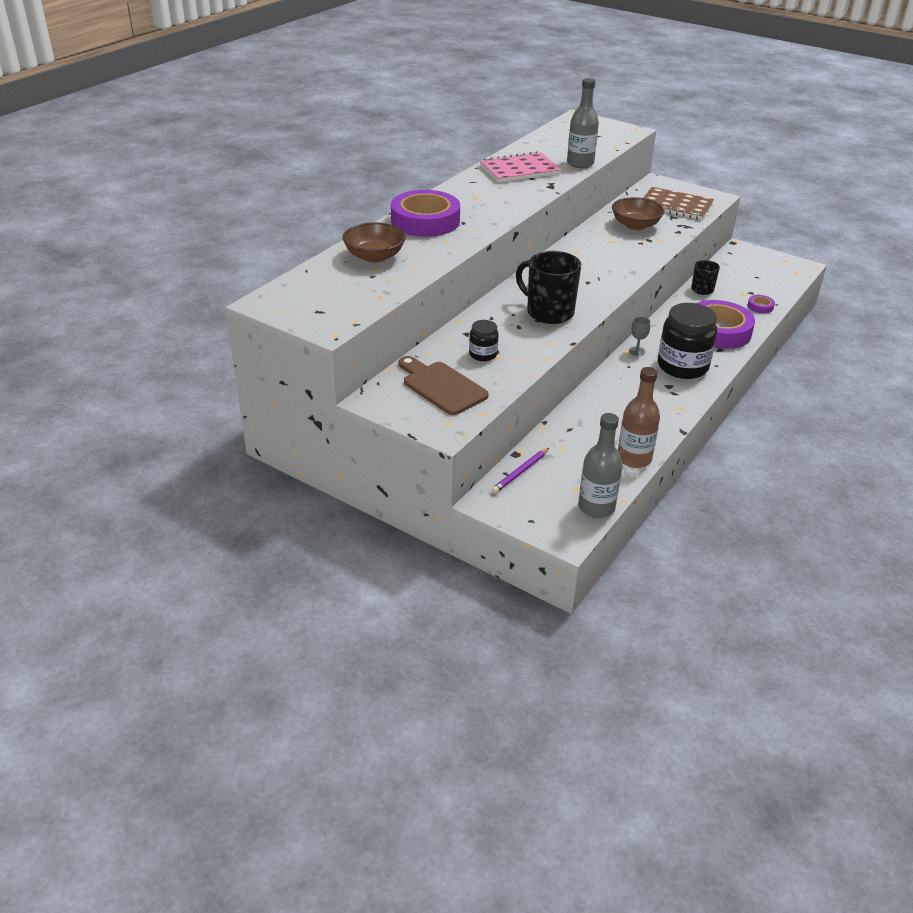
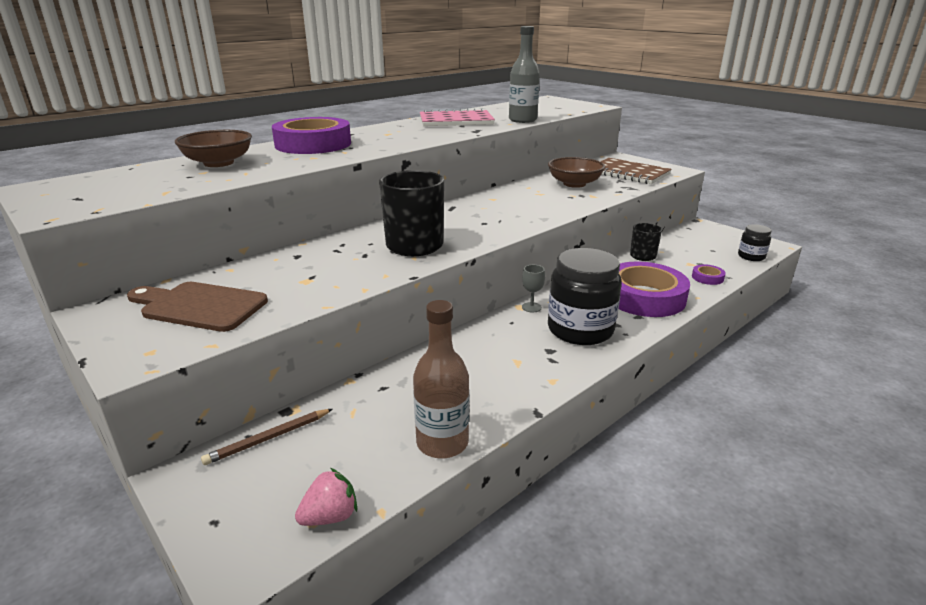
camera: 15 degrees right, 10 degrees down
(441, 386) = (199, 306): brown cutting board -> brown cutting board turned 45 degrees counterclockwise
(483, 354) = (291, 278): black jar -> black jar (751, 256)
(520, 472) = (269, 438): purple pencil -> brown pencil
(596, 507) = (330, 516): grey bottle -> pink strawberry

